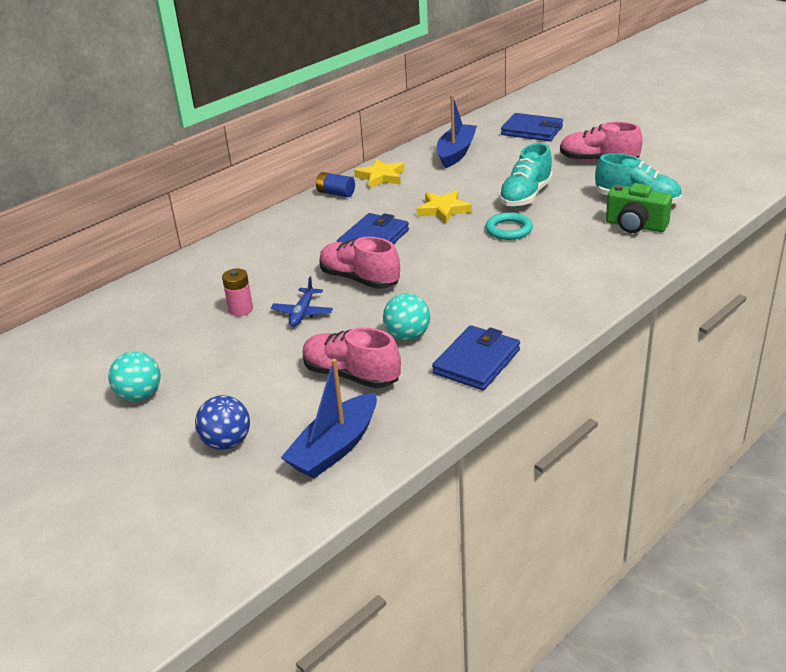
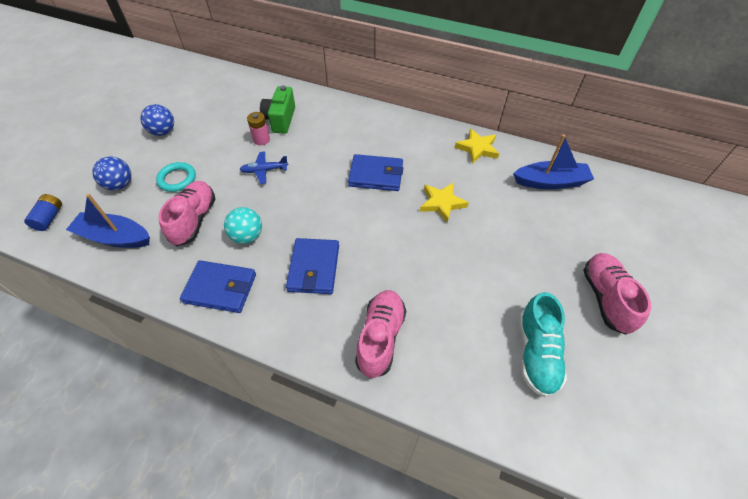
camera: 65 degrees right, 20 degrees up
(140, 395) = (163, 132): turquoise ball -> blue ball
(336, 193) = (436, 132): blue battery -> blue battery (49, 218)
(359, 279) = (316, 186): pink shoe -> pink shoe (380, 338)
(509, 230) = (428, 257): turquoise ring -> turquoise ring (177, 179)
(525, 196) = (496, 254): turquoise shoe -> none
(532, 131) = (636, 225): blue wallet -> blue wallet (313, 268)
(635, 226) = (481, 361): green camera -> green camera (280, 119)

